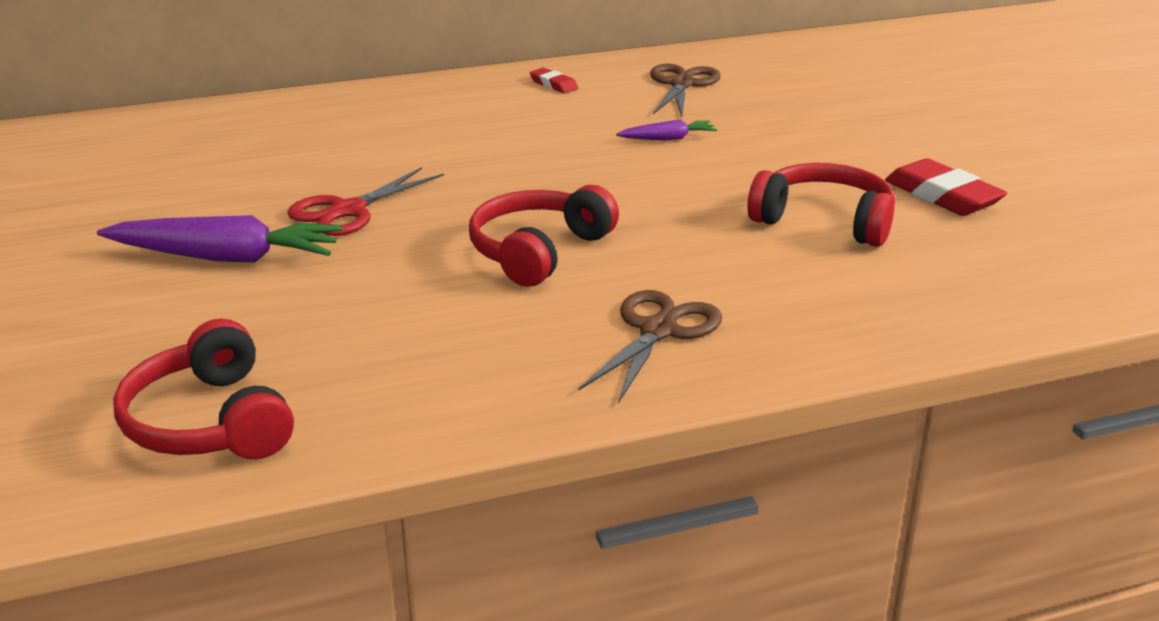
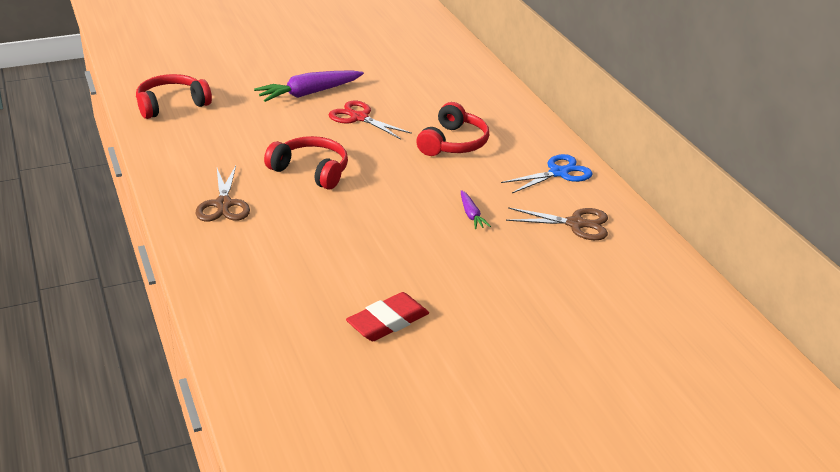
camera: 85 degrees right, 5 degrees up
(226, 257) = (309, 93): purple carrot -> purple carrot turned 60 degrees clockwise
(553, 84) = (559, 173): red eraser -> blue scissors
(659, 331) = (223, 204): brown scissors -> brown scissors turned 60 degrees clockwise
(824, 221) = (347, 267): red headphones -> red headphones (453, 143)

